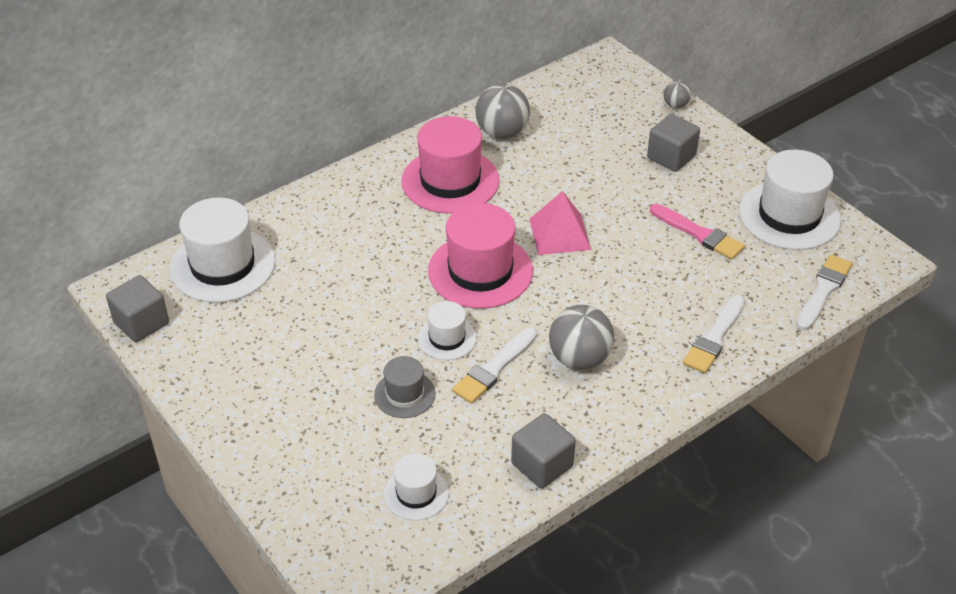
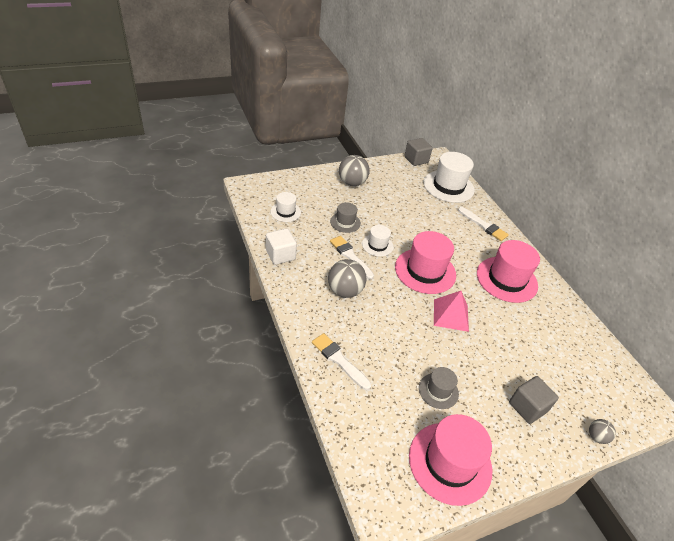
camera: 100 degrees right, 0 degrees up
(502, 132) = (556, 317): grey ball -> grey ball (352, 183)
(542, 465) = (280, 255): grey cube -> white cube
(699, 234) = (438, 391): pink brush -> grey hat
(789, 215) = (450, 462): white hat -> pink hat
(823, 290) = (362, 447): white brush -> white brush (483, 225)

